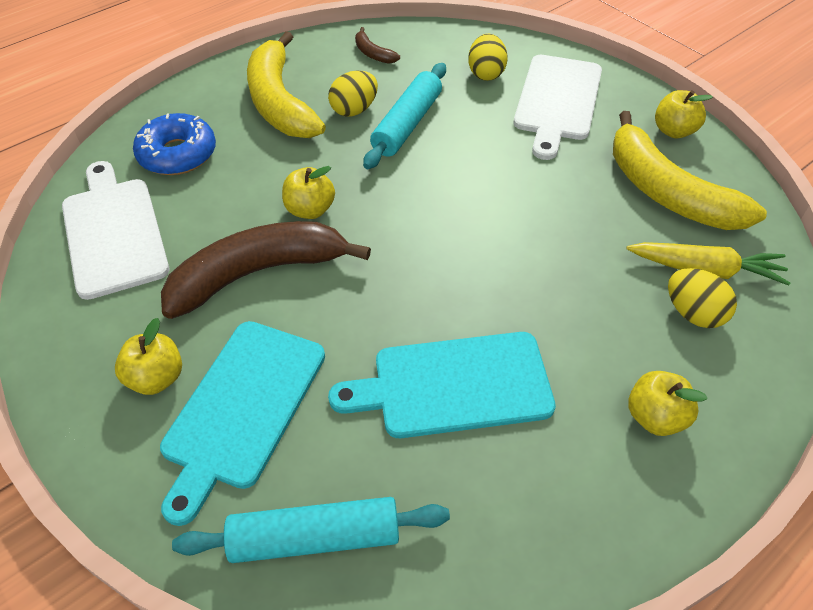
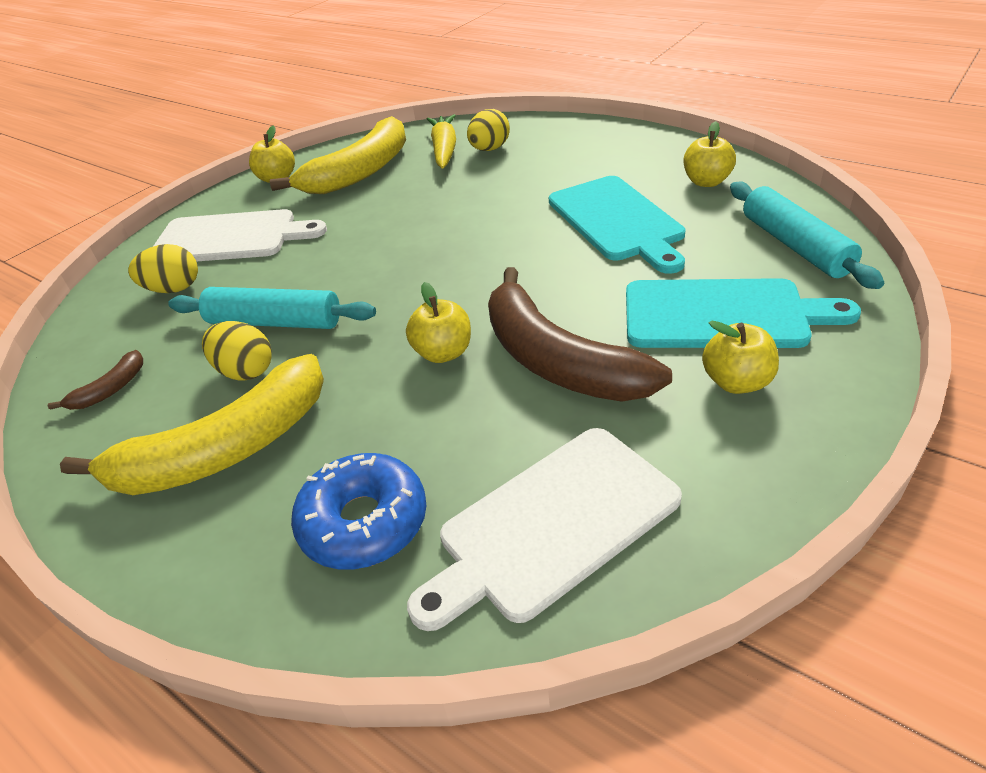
camera: 100 degrees left, 10 degrees down
(655, 417) = (588, 150): yellow apple -> yellow apple (706, 182)

